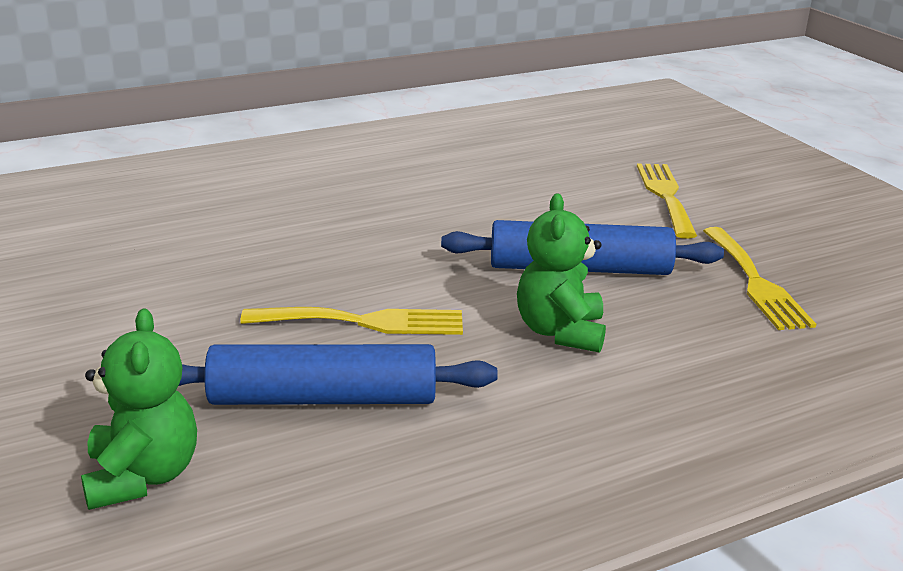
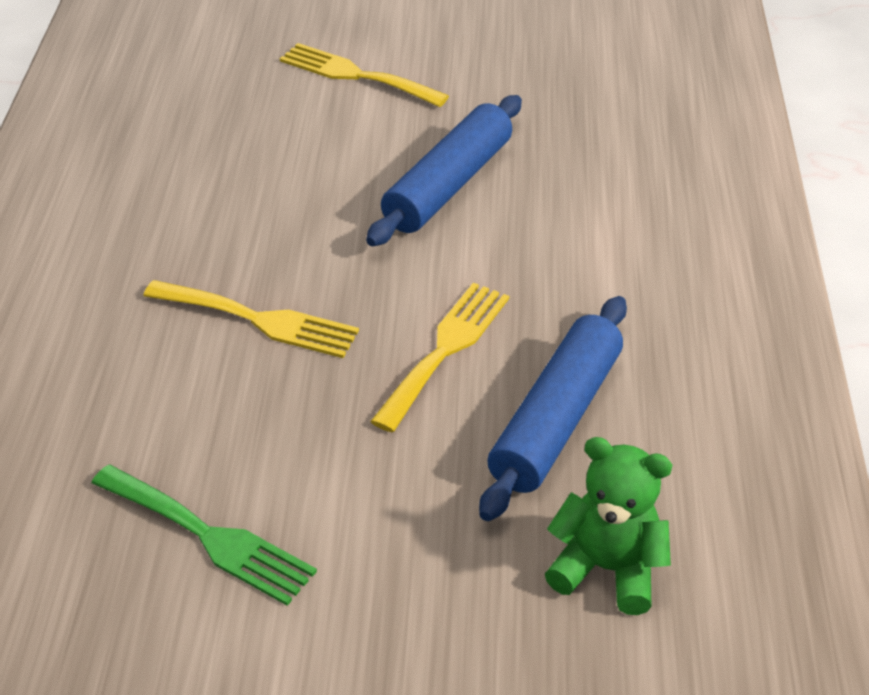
camera: 60 degrees left, 15 degrees up
(78, 285) = (209, 537): none -> green fork
(560, 332) = (544, 243): green teddy bear -> none
(756, 282) = (543, 107): yellow fork -> yellow fork (259, 320)

